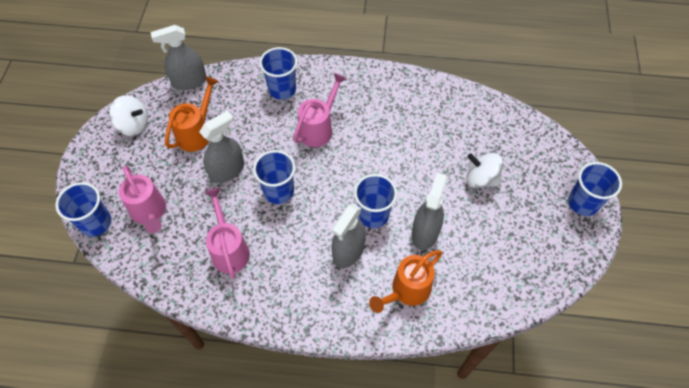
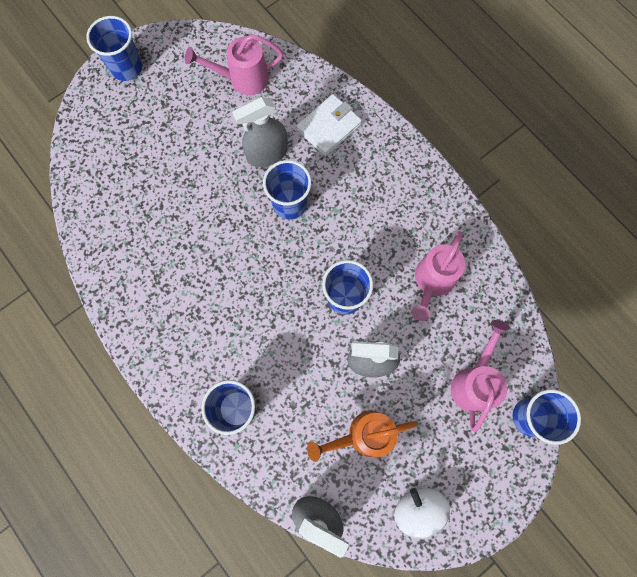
camera: 135 degrees left, 15 degrees up
(319, 128) = (248, 328): pink watering can -> pink watering can (242, 79)
(348, 251) = (340, 193): grey spray bottle -> none
(406, 291) = (329, 127): orange watering can -> white wallet
(481, 179) = (173, 153): white spinning top -> none

